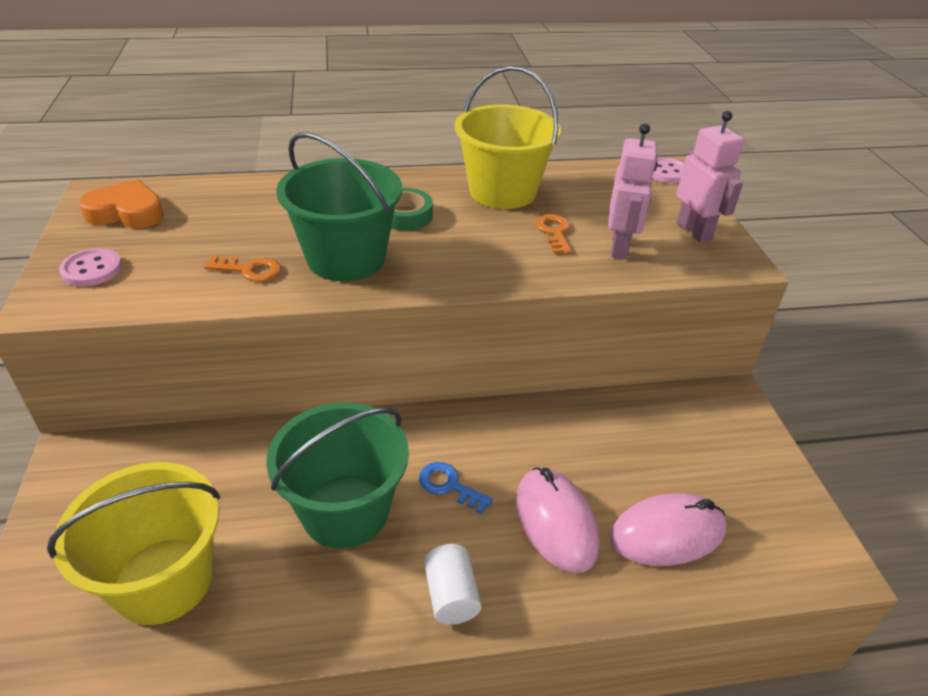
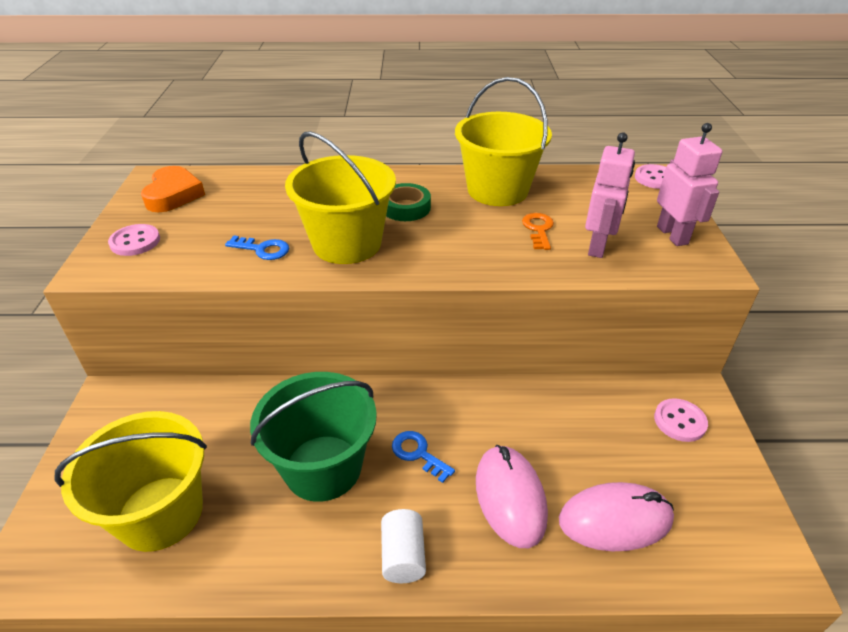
camera: 10 degrees right, 0 degrees up
(127, 212) = (173, 195): orange heart -> orange heart turned 75 degrees clockwise
(249, 270) = (262, 249): orange key -> blue key
(346, 258) = (347, 243): green bucket -> yellow bucket
(717, 427) = (679, 421): none -> pink button

